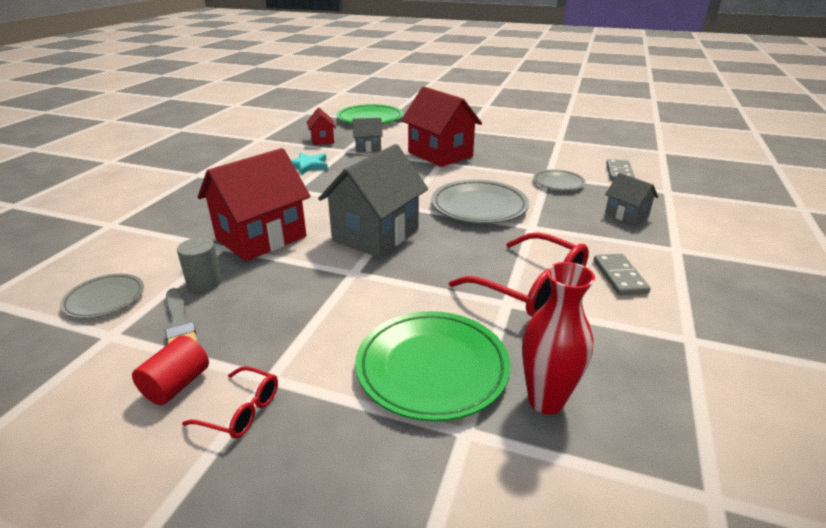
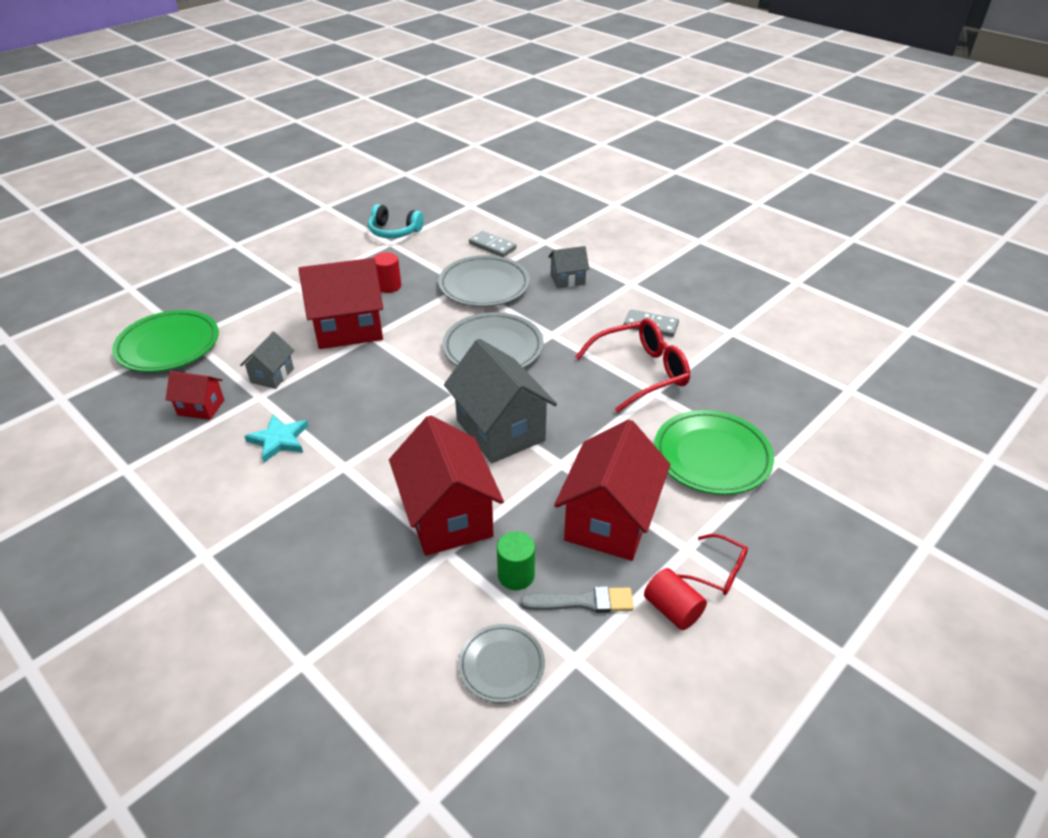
camera: 65 degrees left, 10 degrees up
(204, 282) = (516, 575): grey cylinder -> green cylinder
(241, 411) = (718, 571): red glasses -> red glasses turned 75 degrees clockwise
(290, 316) = (609, 521): none -> red house
(506, 153) = (389, 286): none -> red cylinder
(546, 400) = (762, 416): red vase -> none
(558, 183) = (484, 285): grey plate -> grey plate, size x1.73
(575, 138) = (394, 231): none -> turquoise headphones

